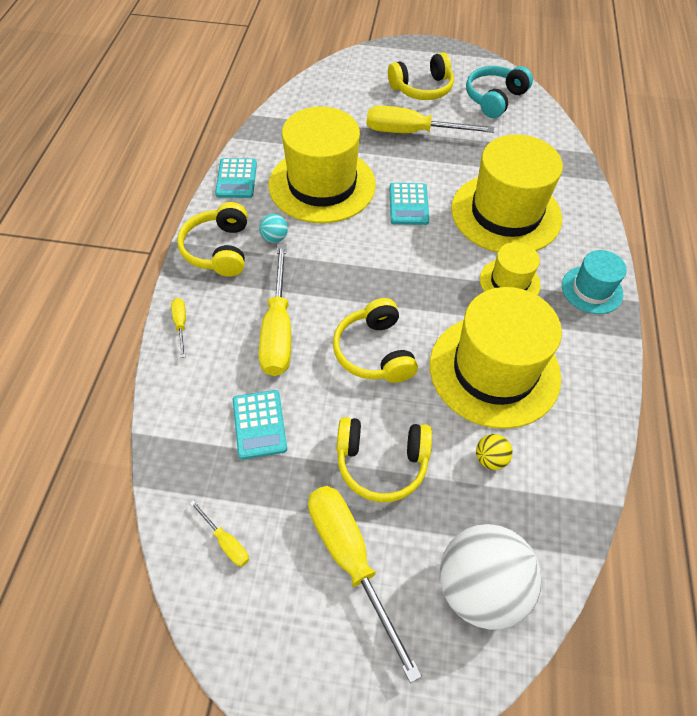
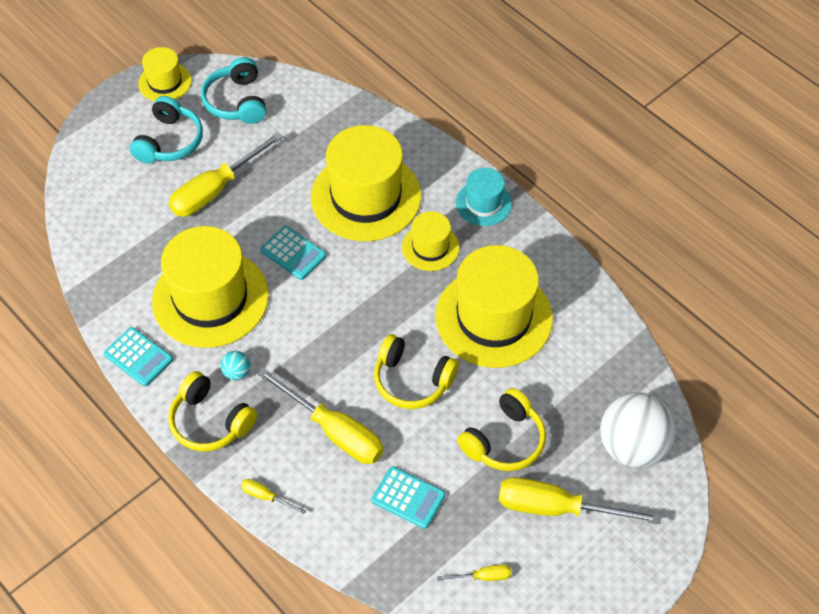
camera: 50 degrees left, 0 degrees up
(422, 88) = (169, 141): yellow headphones -> turquoise headphones
(464, 59) = (165, 82): none -> yellow hat
(490, 459) = (556, 373): yellow ball -> none

